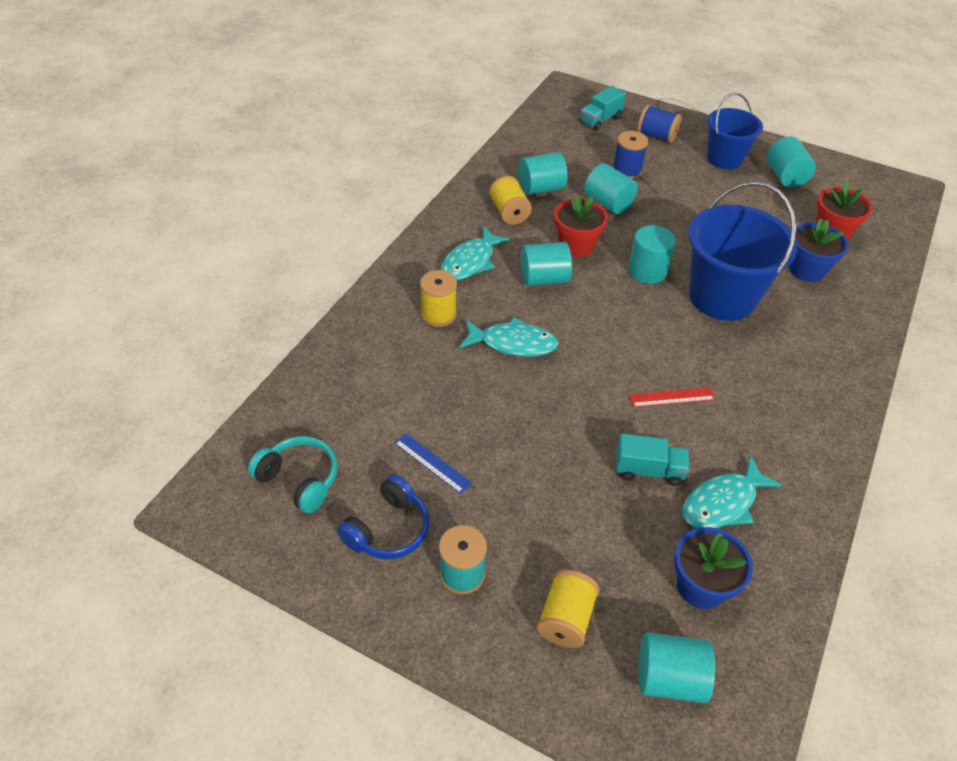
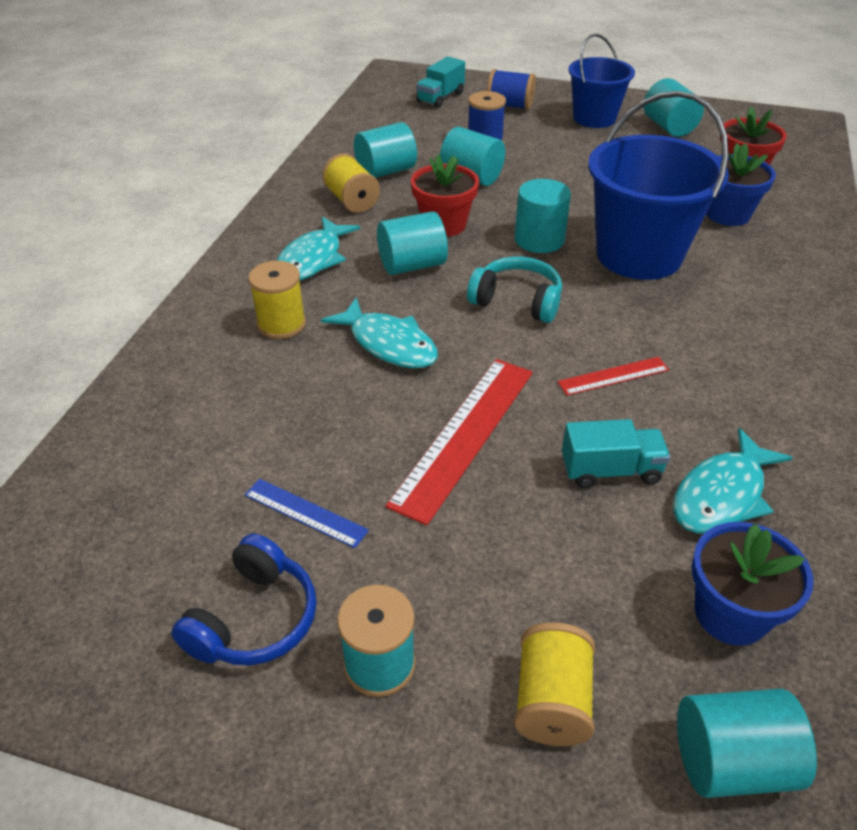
camera: 10 degrees left, 5 degrees down
(299, 479) = (106, 571): turquoise headphones -> turquoise headphones (517, 301)
(513, 343) = (388, 344): turquoise fish -> turquoise fish turned 45 degrees clockwise
(552, 425) = (464, 435): none -> red ruler

